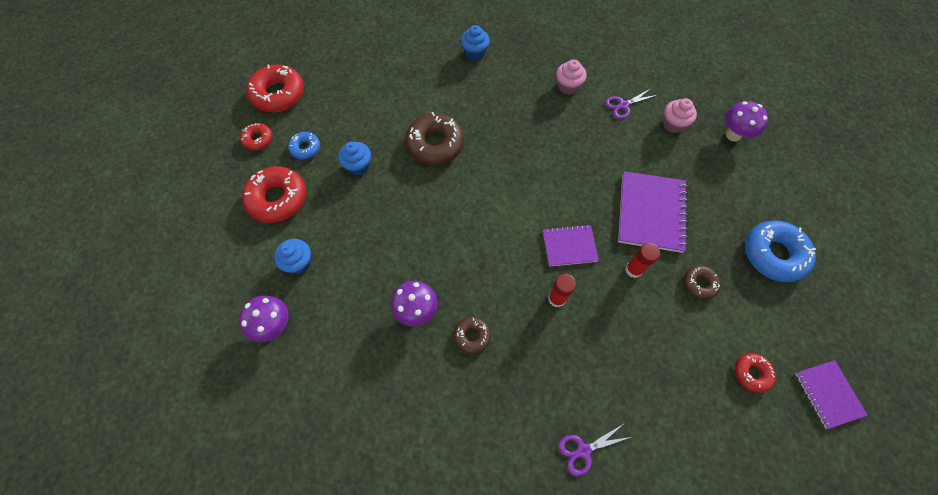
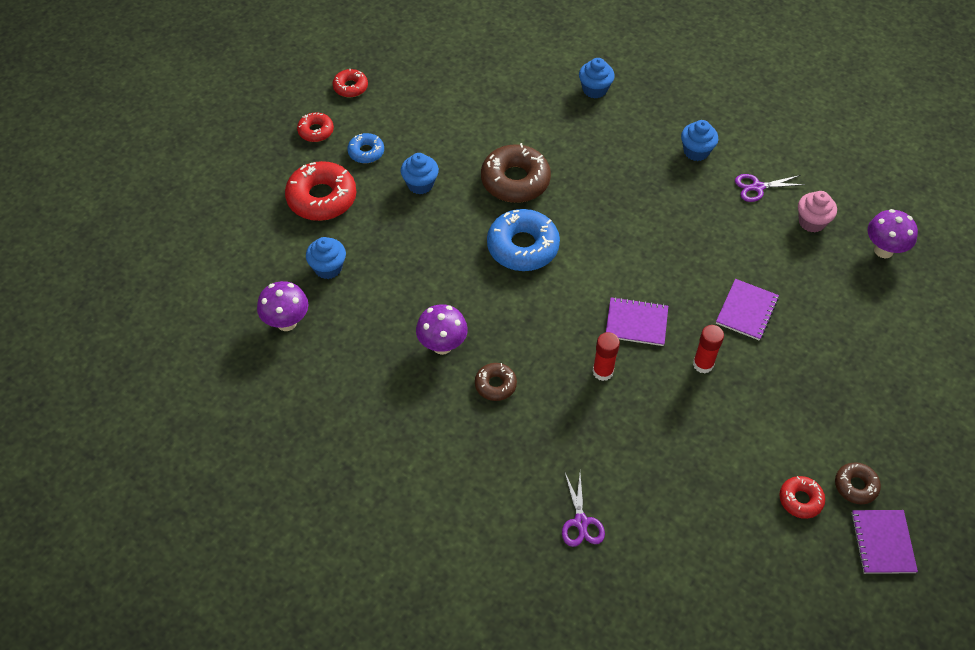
camera: 15 degrees right, 10 degrees down
(278, 94) = (350, 87): red donut -> red donut, size x0.54
(568, 86) = (696, 151): pink cupcake -> blue cupcake
(583, 450) = (581, 522): purple scissors -> purple scissors turned 90 degrees counterclockwise
(651, 212) = (747, 311): purple notebook -> purple notebook, size x0.60
(699, 284) = (775, 397): brown donut -> brown donut (855, 486)
(773, 254) = (878, 389): blue donut -> blue donut (522, 247)

